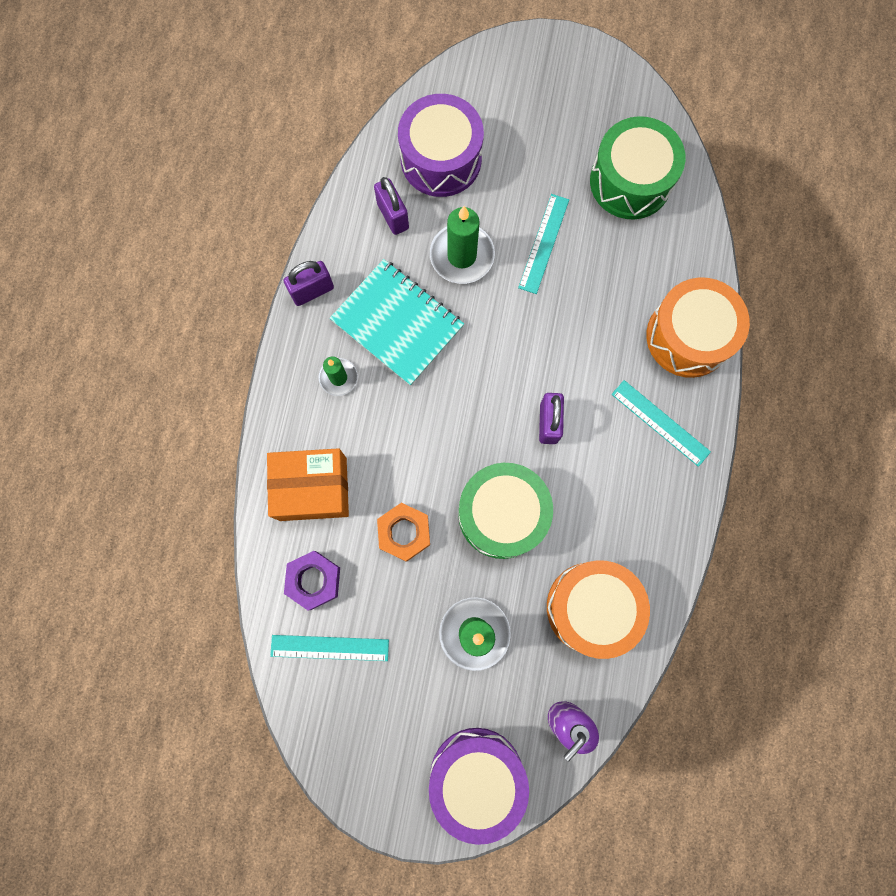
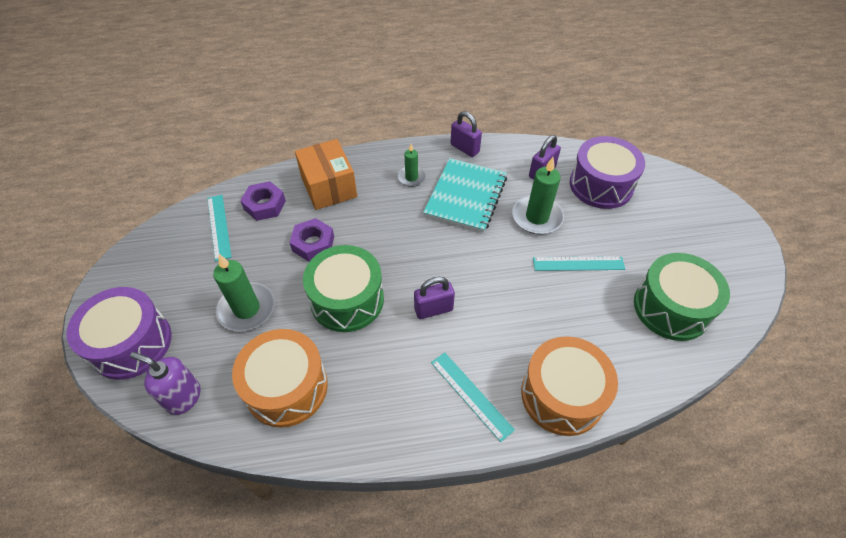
camera: 70 degrees right, 25 degrees down
(404, 532) = (313, 244): orange nut -> purple nut
(660, 423) = (471, 395): turquoise ruler -> turquoise ruler turned 60 degrees counterclockwise

